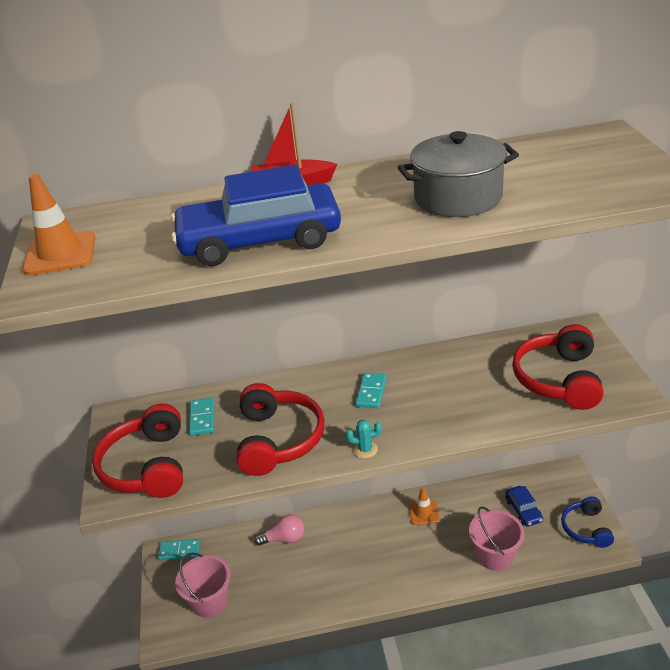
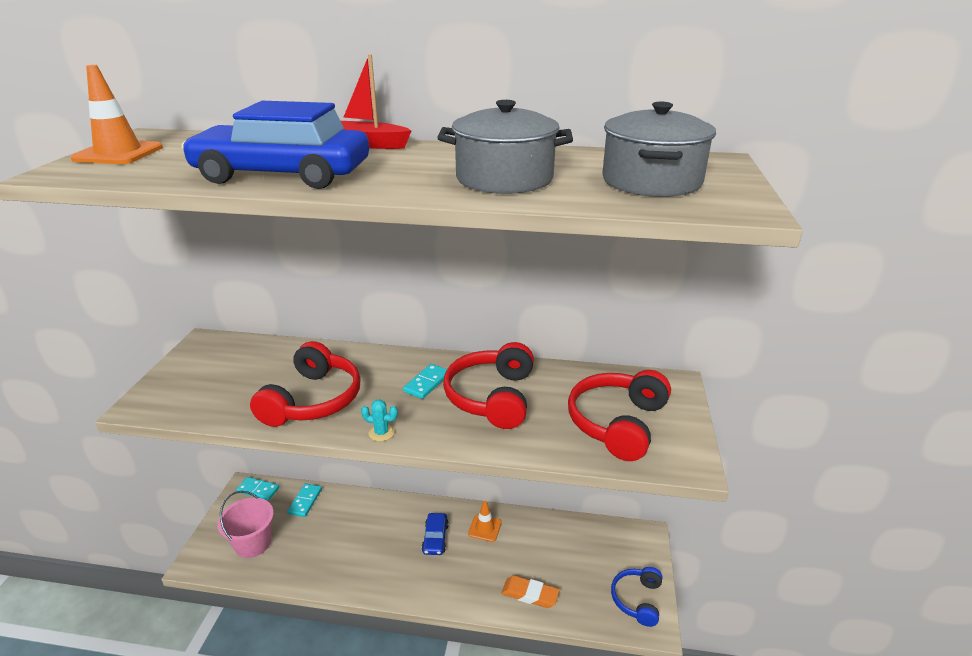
camera: 15 degrees right, 5 degrees down
(147, 466) = (189, 389): red headphones -> red headphones (491, 397)
(202, 418) = (267, 363): turquoise domino -> turquoise domino (305, 501)
(284, 539) = (348, 509): pink light bulb -> none
(495, 556) = (530, 594): pink bucket -> orange eraser
(523, 510) = (582, 558): blue car -> blue car (435, 538)
(577, 172) = (651, 182): none -> grey pot

